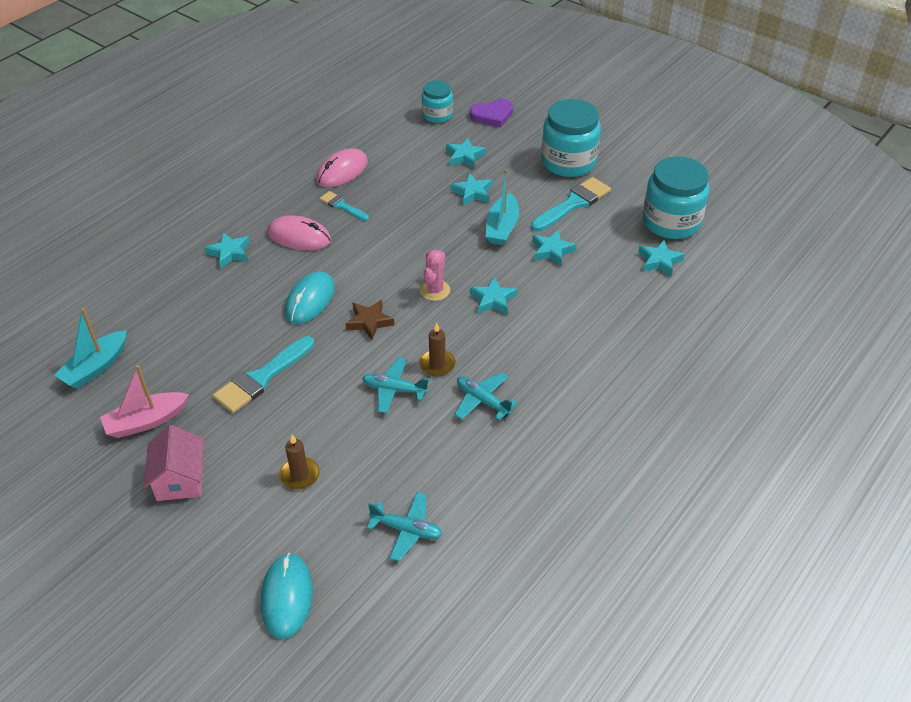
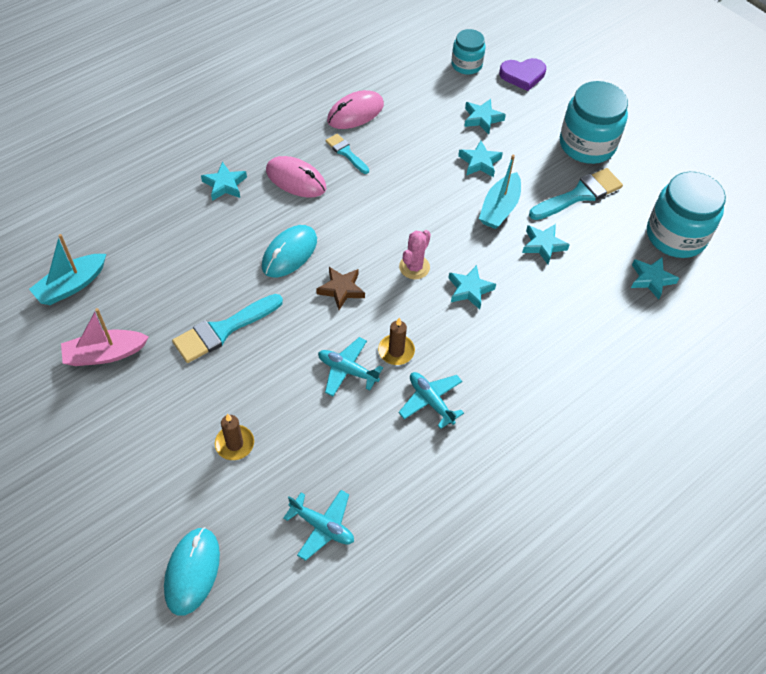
camera: 10 degrees right, 10 degrees up
(180, 479) = (122, 423): pink house -> none

